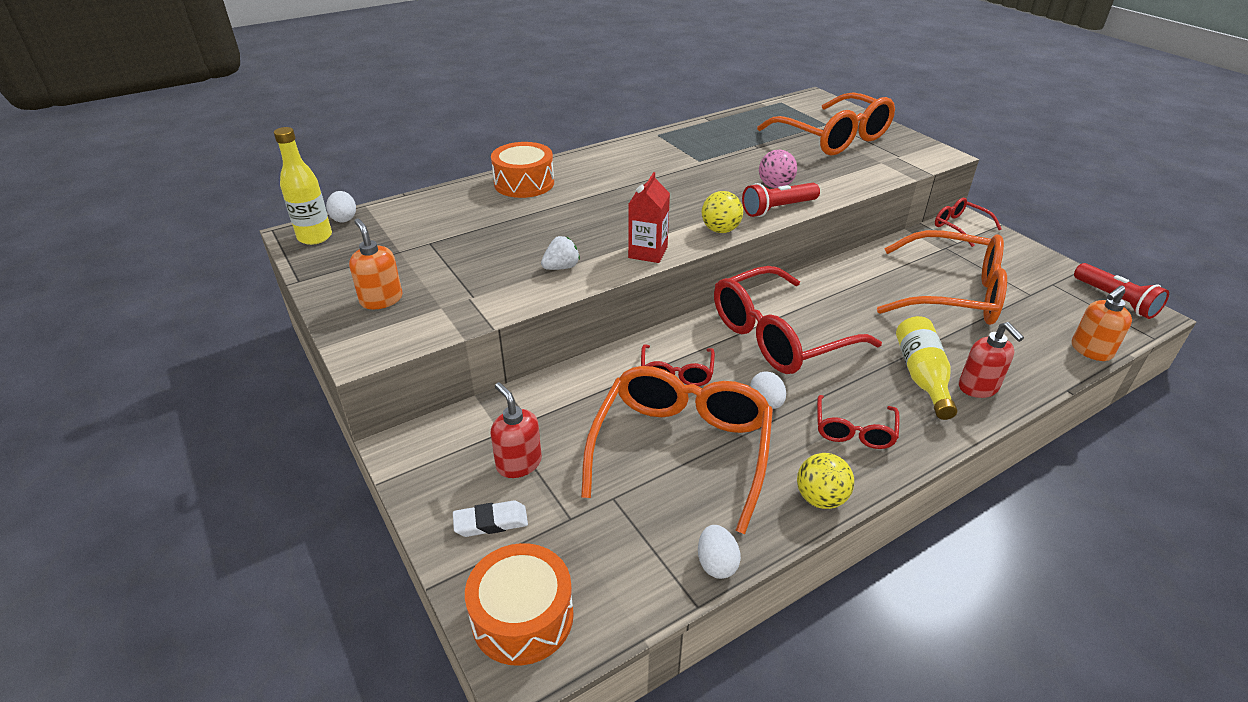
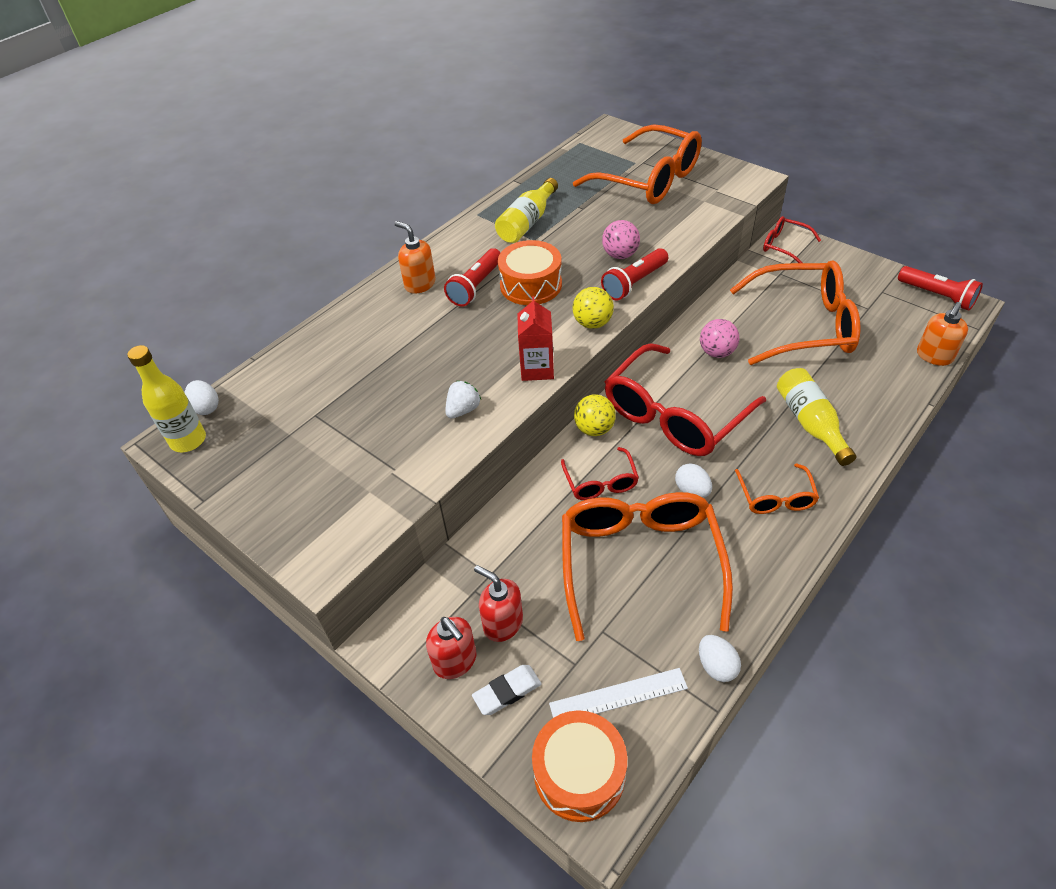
camera: 15 degrees left, 10 degrees up
(381, 299) = (304, 499): orange soap dispenser -> orange soap dispenser (420, 284)
(524, 183) = (373, 312): orange drum -> orange drum (531, 285)
(599, 559) = (618, 696): none -> white ruler
(626, 183) = (475, 286): none -> red flashlight
(700, 148) = (527, 222): none -> yellow bottle
(820, 498) = (774, 574): yellow ball -> yellow ball (594, 429)
(848, 296) = (717, 352): none -> pink ball
(854, 431) = (776, 497): red glasses -> orange glasses
(978, 387) = (859, 421): red soap dispenser -> red soap dispenser (455, 661)

